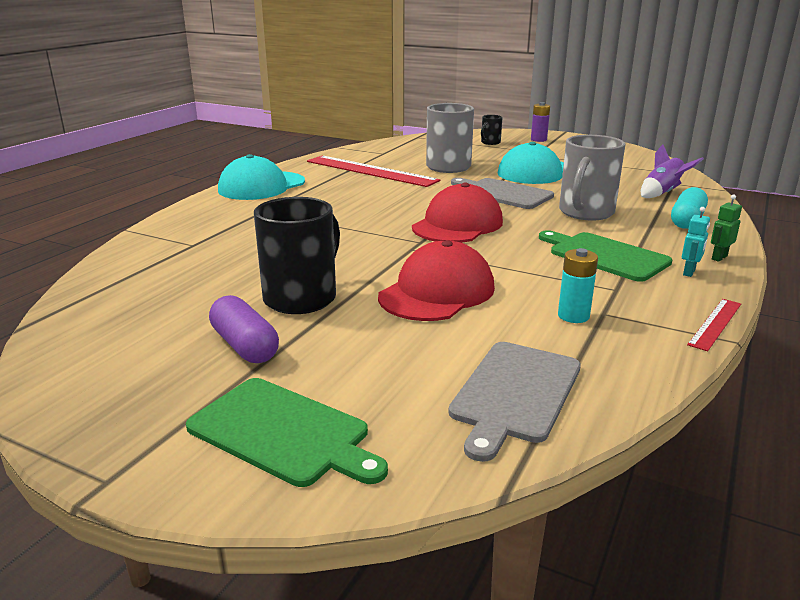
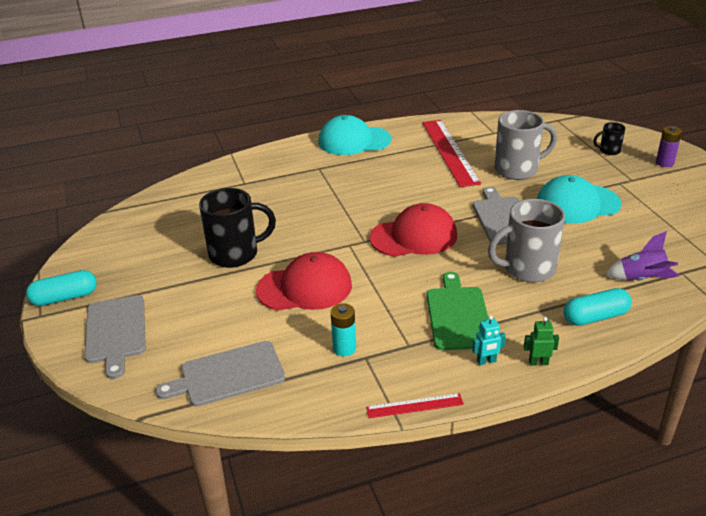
camera: 45 degrees right, 10 degrees up
(117, 439) = (65, 298): none -> turquoise capsule
(245, 346) = (168, 273): purple capsule -> none
(284, 432) = (116, 332): green cutting board -> grey cutting board

